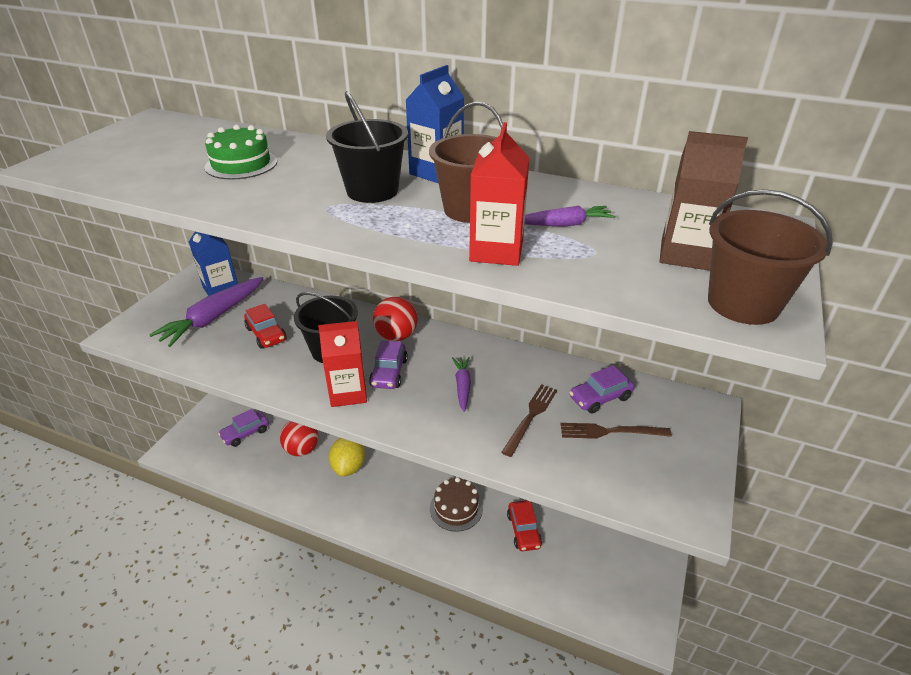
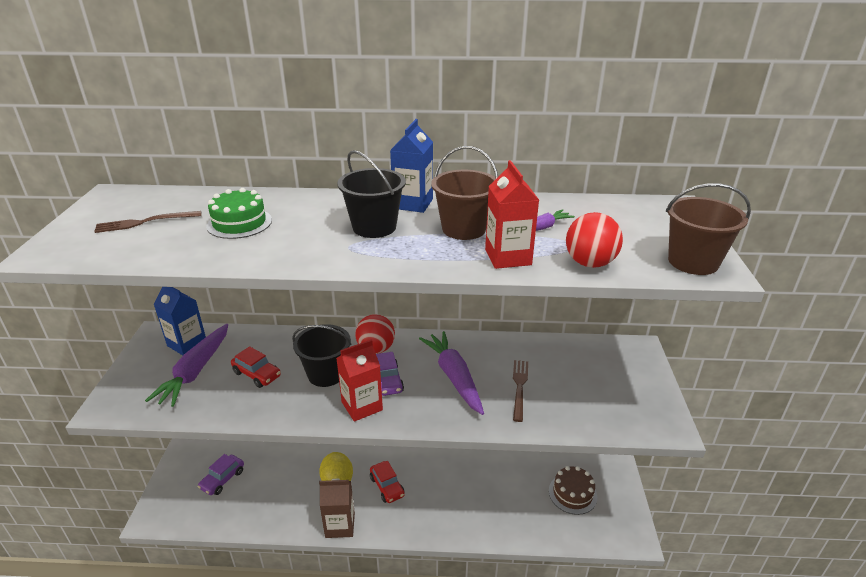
camera: 20 degrees left, 5 degrees down
(302, 449) = (286, 479): red ball -> red ball (589, 263)
(456, 508) = (448, 489): brown cake -> brown cake (572, 493)
(462, 386) = (454, 377): purple carrot -> purple carrot, size x1.87
(523, 530) = (510, 490): red car -> red car (387, 486)
(600, 398) = (562, 359): purple car -> none
(610, 431) = (582, 383): brown fork -> brown fork (145, 222)
(685, 254) = (635, 235): brown carton -> brown carton (340, 525)

